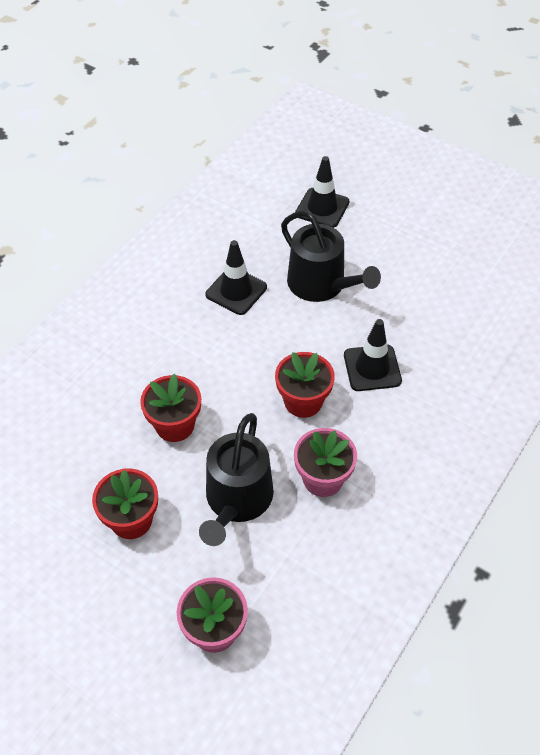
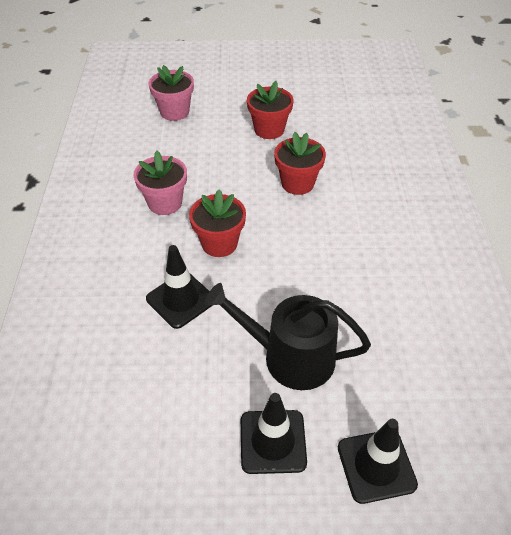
camera: 145 degrees right, 5 degrees down
(236, 291) = (361, 303): black traffic cone -> black traffic cone (273, 441)
(237, 500) = (214, 166): black watering can -> none

